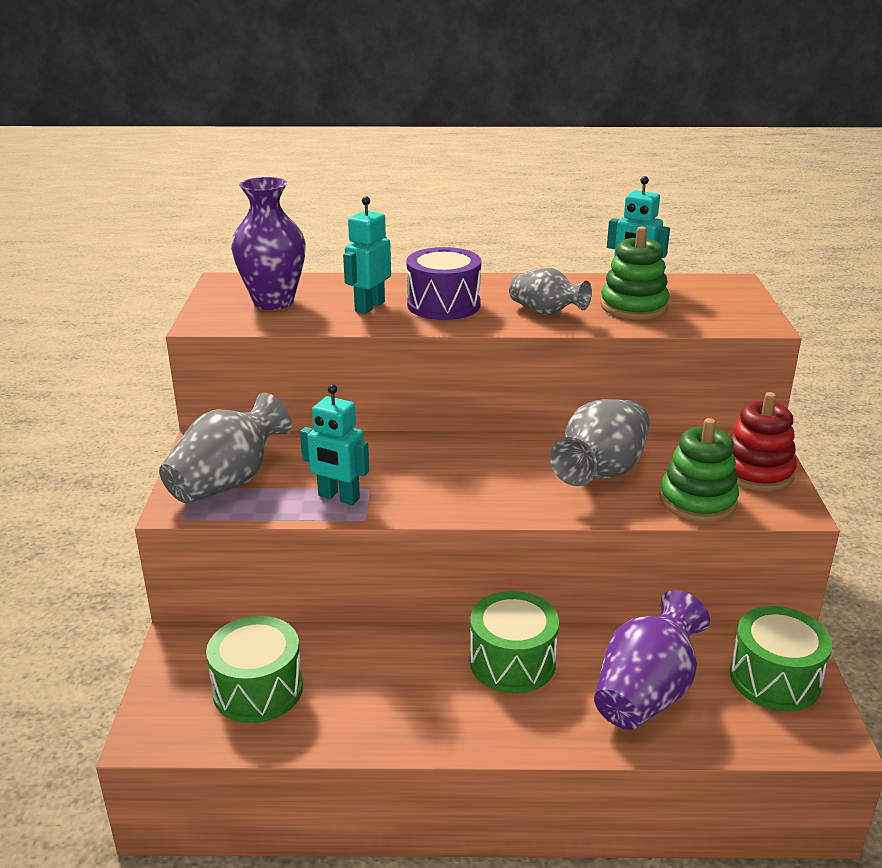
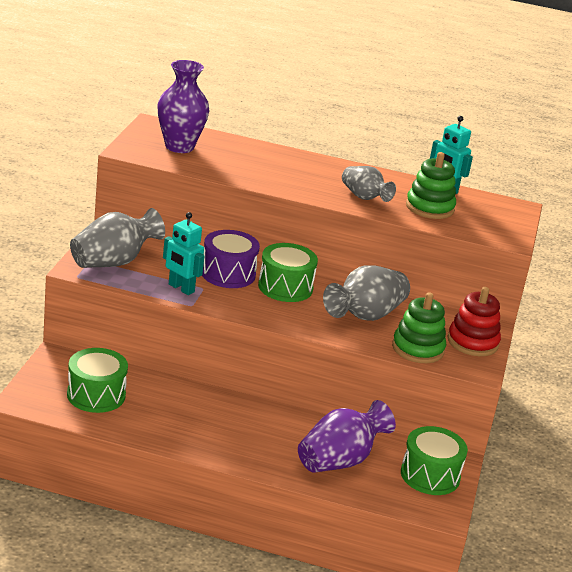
camera: 10 degrees right, 0 degrees up
(369, 306) = (243, 165): turquoise robot -> none
(443, 305) = (296, 176): purple drum -> purple drum (228, 274)
(512, 662) = (263, 422): green drum -> green drum (285, 287)

